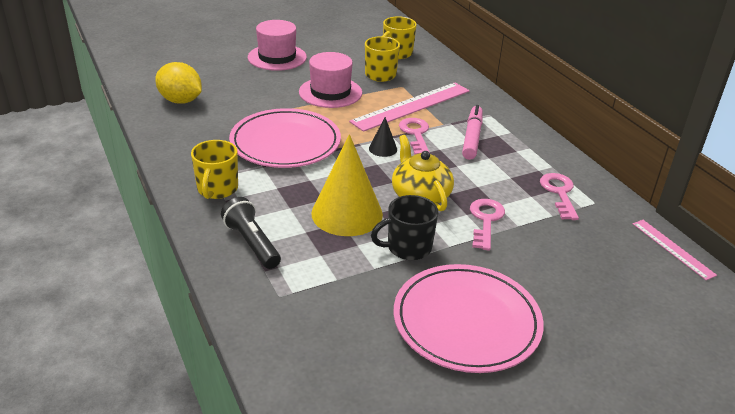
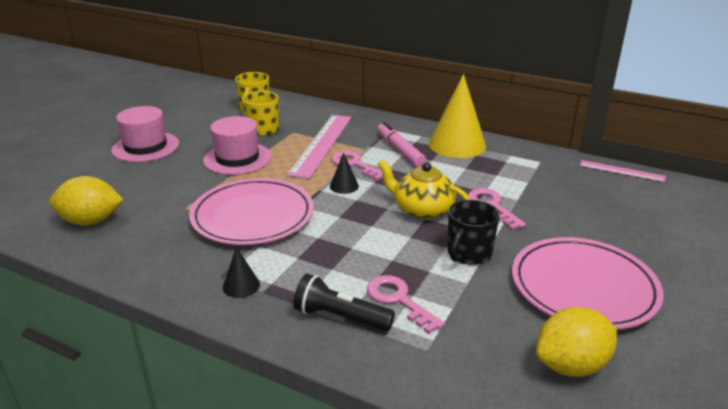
camera: 35 degrees left, 5 degrees down
(217, 189) = (241, 285): yellow mug -> black cone
(347, 213) = (386, 250): yellow cone -> yellow cone (457, 144)
(366, 367) = (571, 365): none -> yellow lemon
(559, 193) = (510, 165): pink key -> pink key (398, 300)

